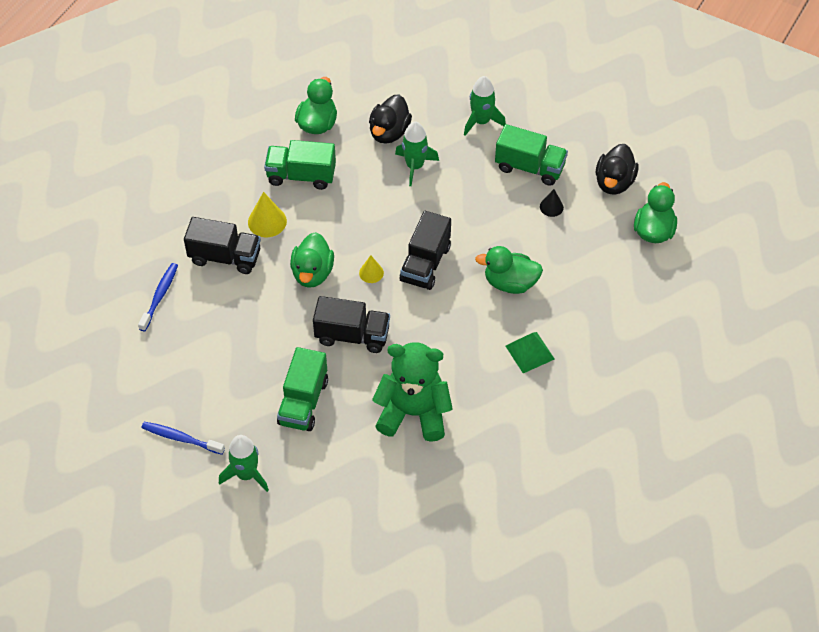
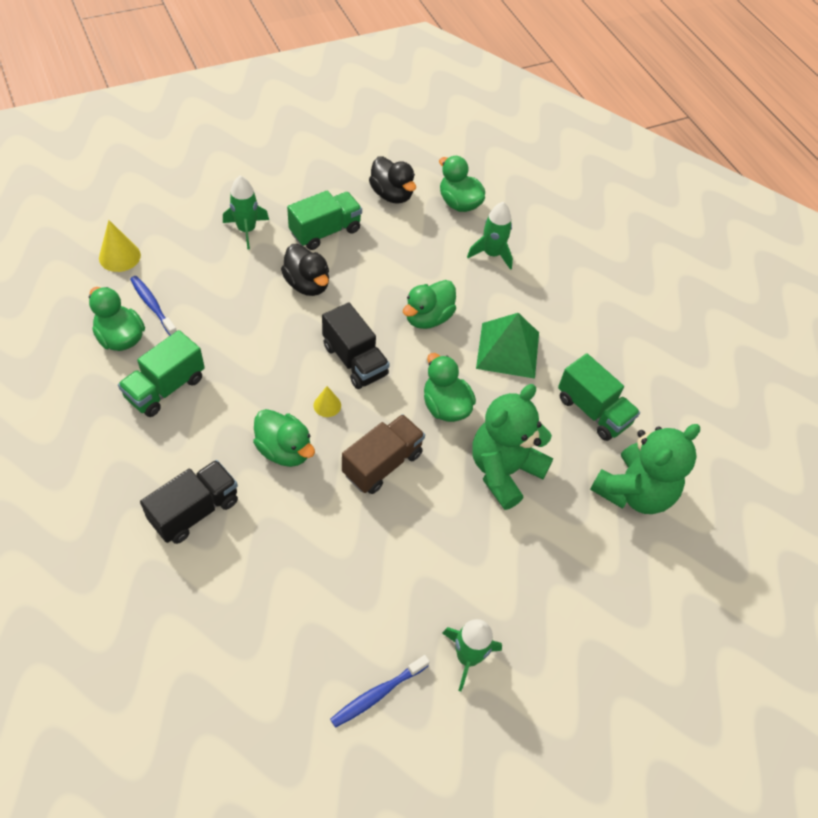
camera: 60 degrees left, 0 degrees up
(160, 296) = (184, 602): blue toothbrush -> blue toothbrush (153, 306)
(267, 221) = (189, 448): yellow cone -> yellow cone (119, 256)
(303, 402) = (423, 551): green truck -> green truck (593, 411)
(352, 335) = (382, 464): black truck -> brown truck
(389, 132) = (189, 294): black duck -> black duck (307, 284)
(414, 166) = (245, 301): green rocket -> green rocket (492, 254)
(437, 343) = (445, 406): none -> green duck
(471, 509) = (634, 492): none -> green teddy bear
(529, 352) = (508, 350): green pyramid -> green pyramid, size x1.57
(551, 207) = (378, 244): black cone -> none

